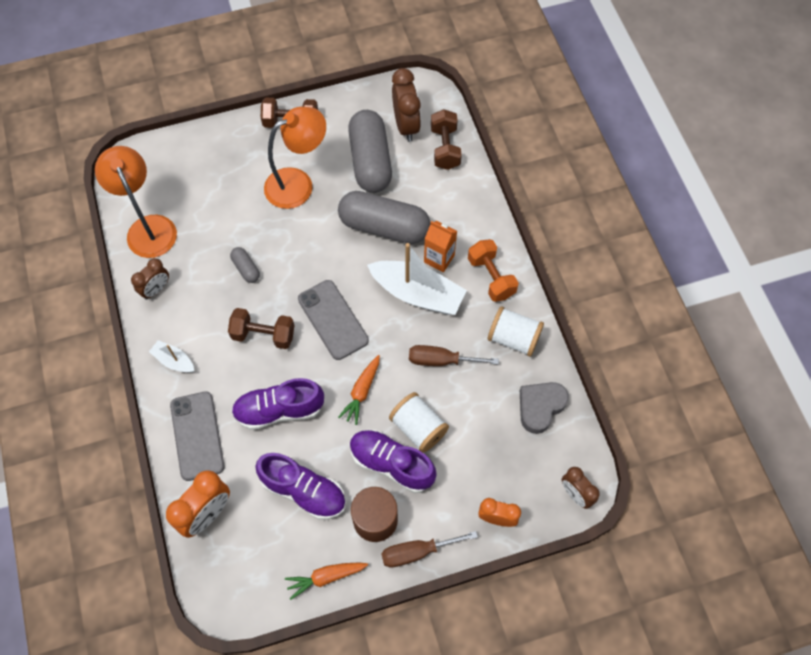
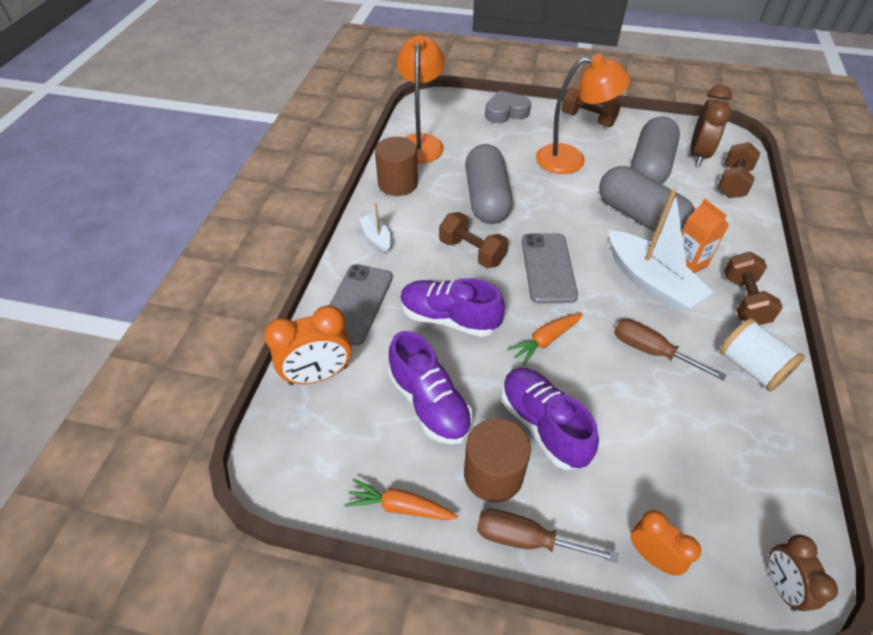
camera: 30 degrees right, 15 degrees down
(156, 289) = (398, 183): brown clock -> brown cylinder
(246, 269) = (486, 199): grey capsule -> grey capsule, size x2.28
(418, 428) = (593, 404): white spool -> none
(491, 277) = (744, 301): orange dumbbell -> brown dumbbell
(540, 407) = (762, 454): grey heart -> grey heart (506, 112)

